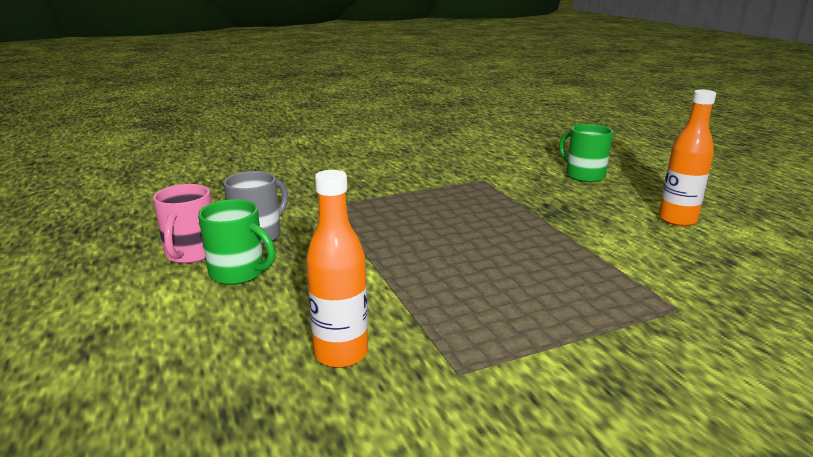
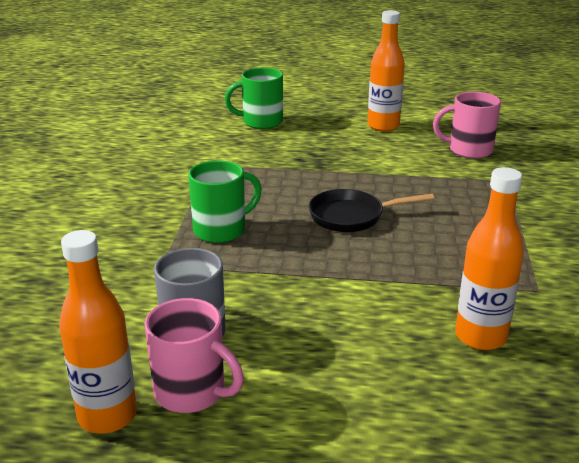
camera: 60 degrees left, 5 degrees up
(156, 237) = (107, 416): none -> orange bottle
(239, 273) = (278, 364): green mug -> green mug (221, 230)
(478, 248) = (351, 216): none -> black pan
(711, 272) = (468, 150): none -> pink mug

